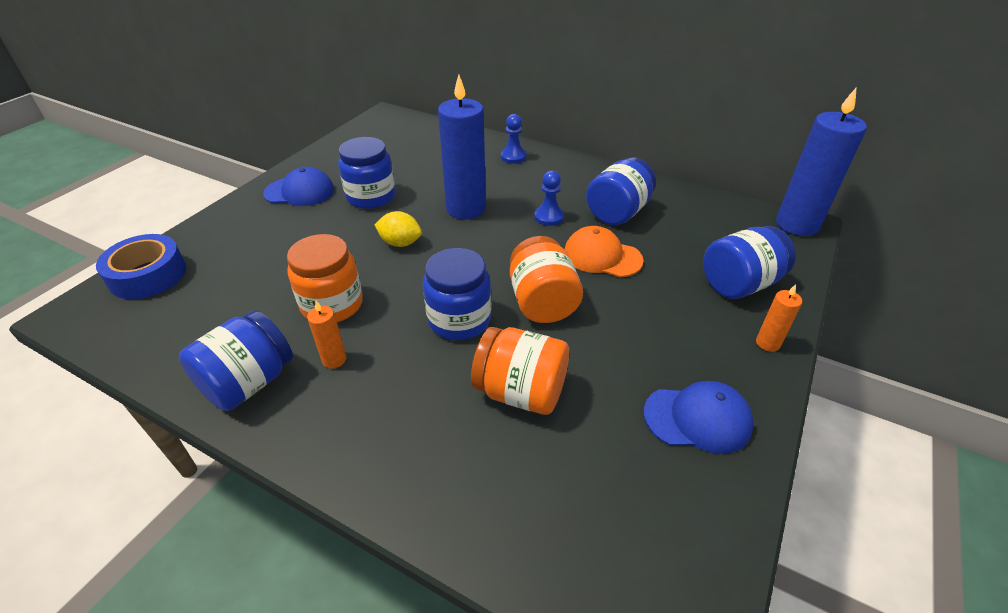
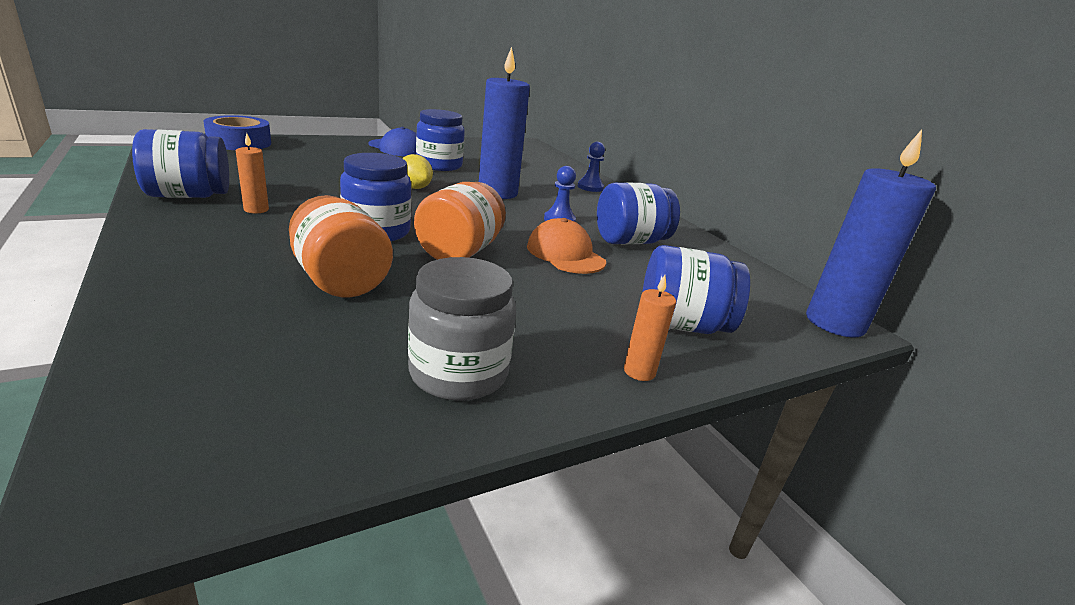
camera: 30 degrees right, 15 degrees down
(332, 304) = (309, 191): orange jar -> none
(697, 419) = (458, 373): blue cap -> grey jar

